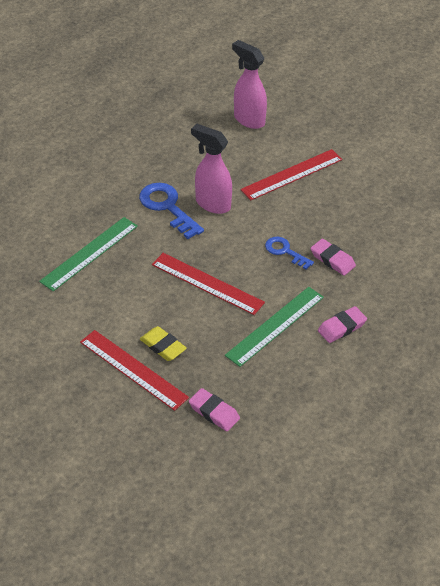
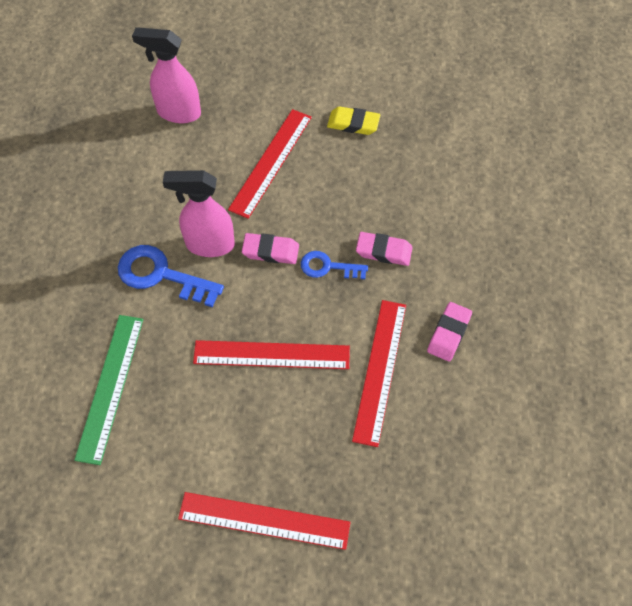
camera: 30 degrees left, 15 degrees up
(163, 346) = (277, 468): yellow eraser -> yellow eraser (353, 123)
(214, 412) = (389, 525): pink eraser -> pink eraser (270, 251)
(275, 326) = (380, 371): green ruler -> red ruler

